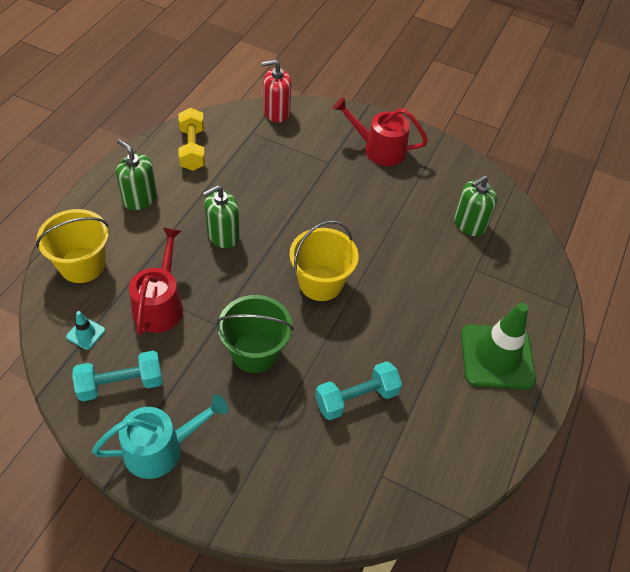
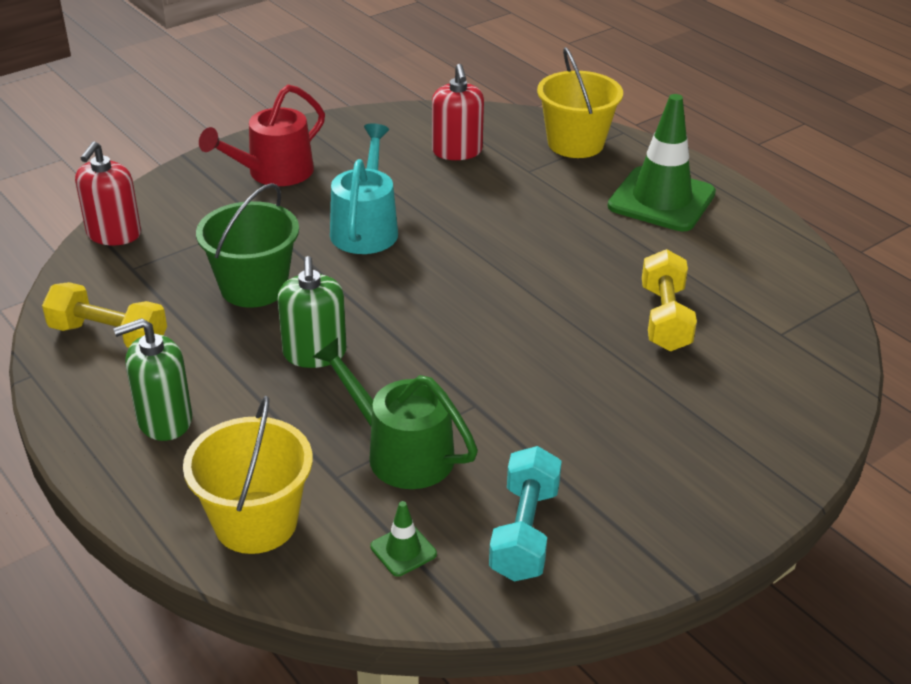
camera: 60 degrees left, 15 degrees down
(86, 333) = (403, 550): turquoise traffic cone -> green traffic cone
(160, 304) = (401, 452): red watering can -> green watering can
(161, 448) = (658, 516): turquoise watering can -> turquoise watering can (366, 228)
(255, 352) = (545, 382): green bucket -> green bucket (254, 287)
(321, 283) = (467, 291): yellow bucket -> yellow bucket (575, 143)
(356, 398) = (665, 318): turquoise dumbbell -> yellow dumbbell
(469, 224) = (457, 151): green soap dispenser -> red soap dispenser

